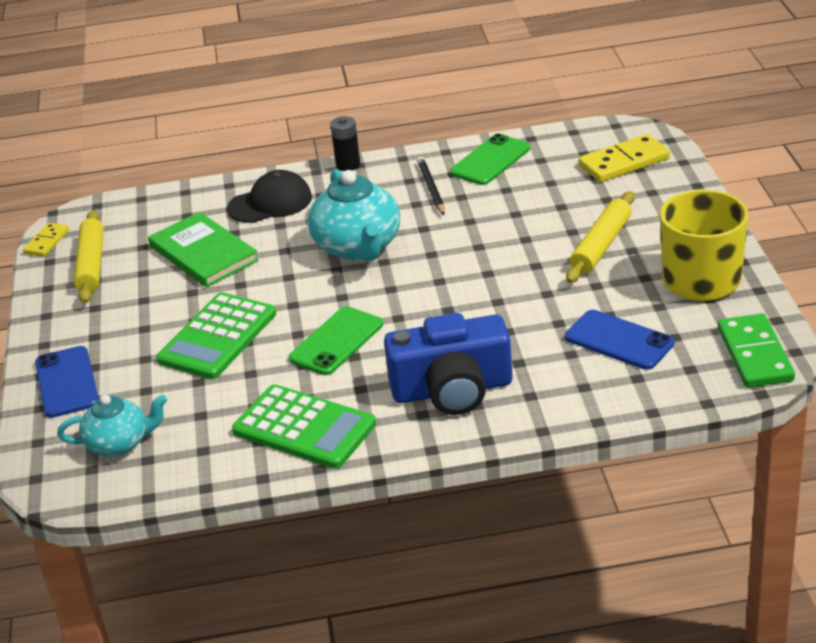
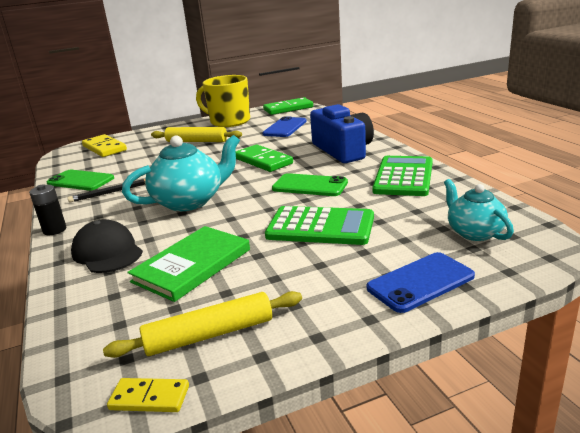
camera: 105 degrees left, 10 degrees down
(459, 308) = (263, 161): none -> green domino

